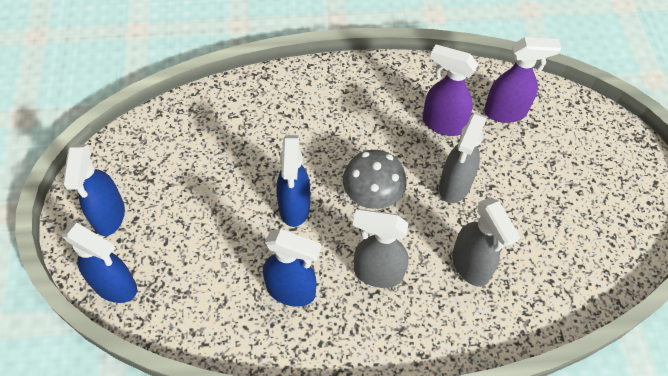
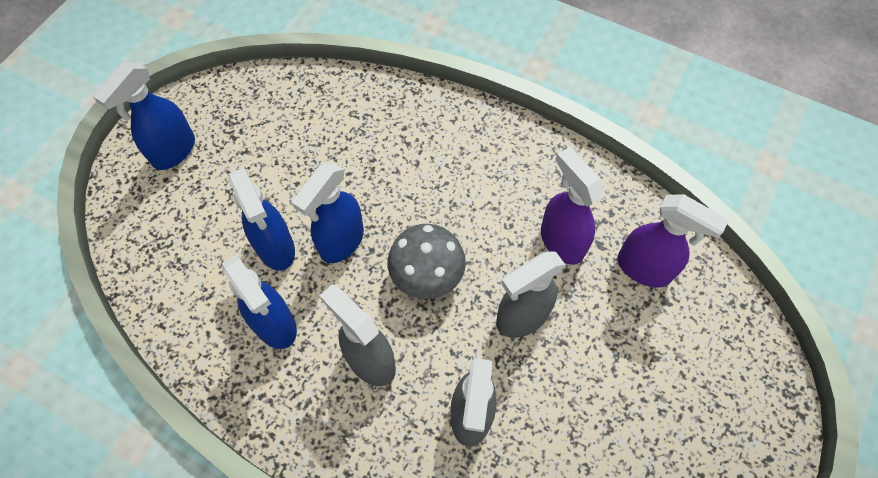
camera: 35 degrees right, 5 degrees up
(115, 286) = (130, 221): blue spray bottle -> blue spray bottle (276, 248)

